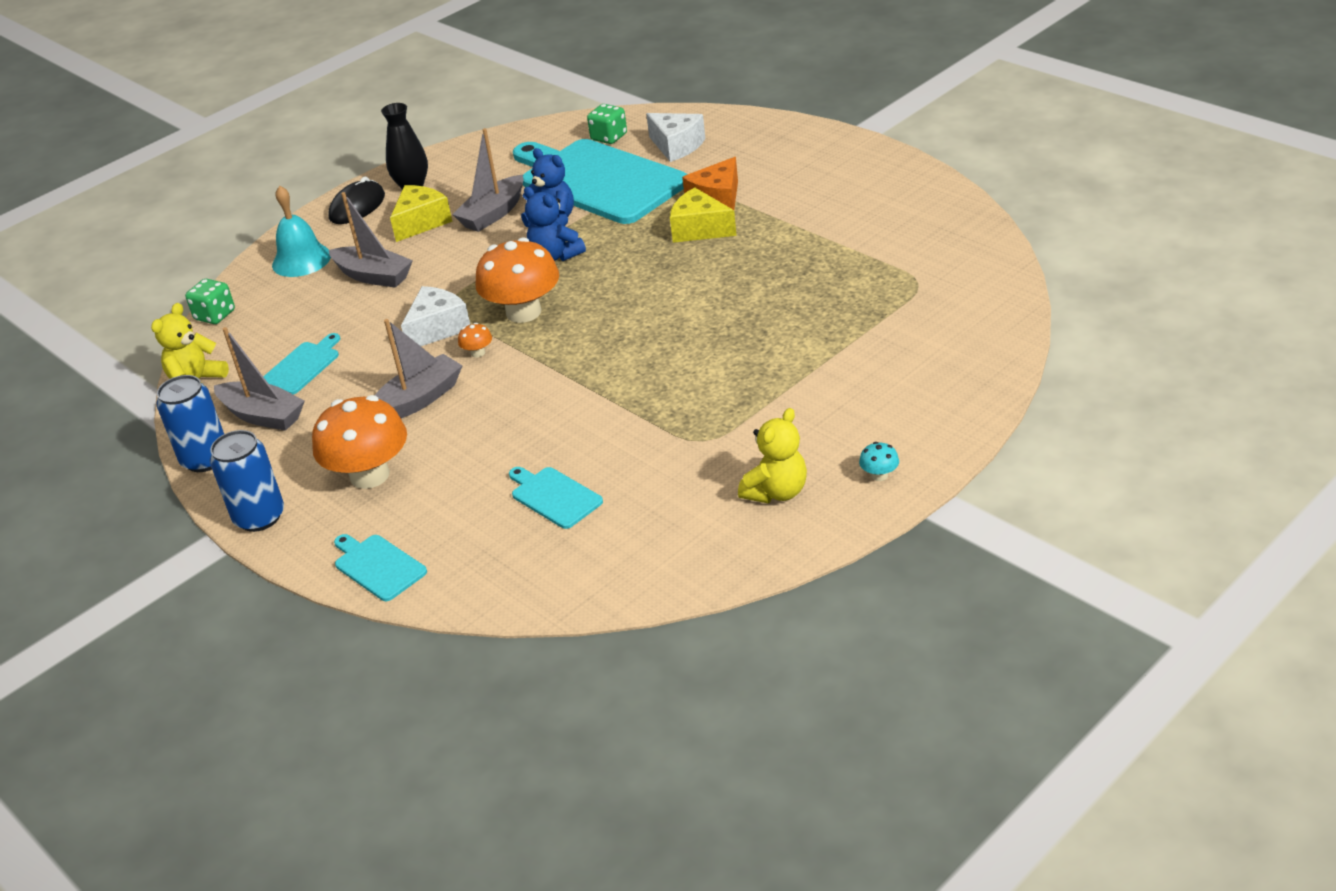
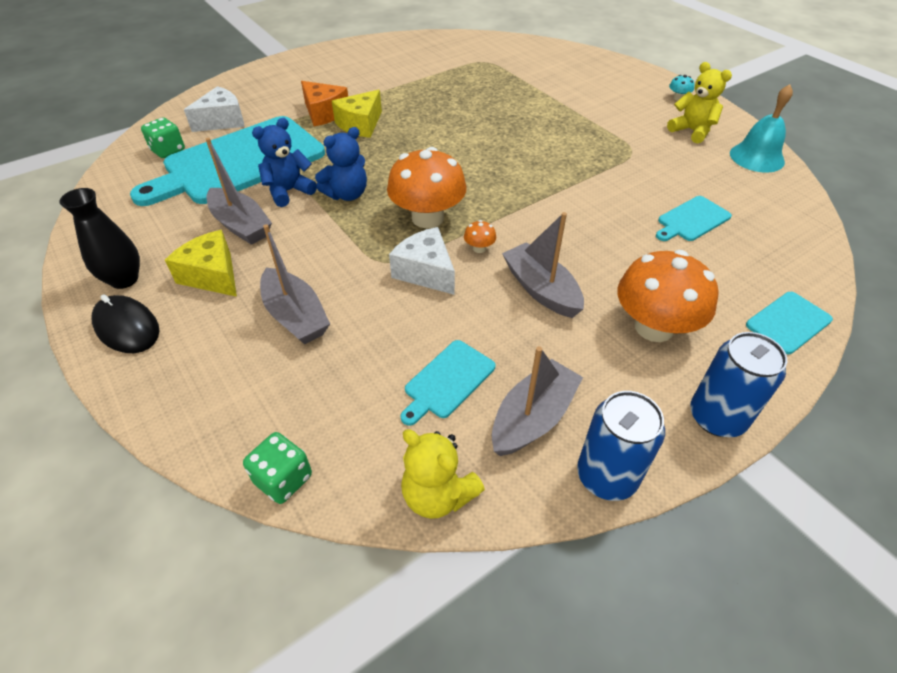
camera: 85 degrees left, 10 degrees up
(301, 260) = (210, 382): turquoise bell -> turquoise bell (757, 157)
(302, 366) = (447, 381): turquoise cutting board -> turquoise cutting board turned 90 degrees counterclockwise
(373, 276) = (295, 316): grey boat -> grey boat turned 105 degrees clockwise

